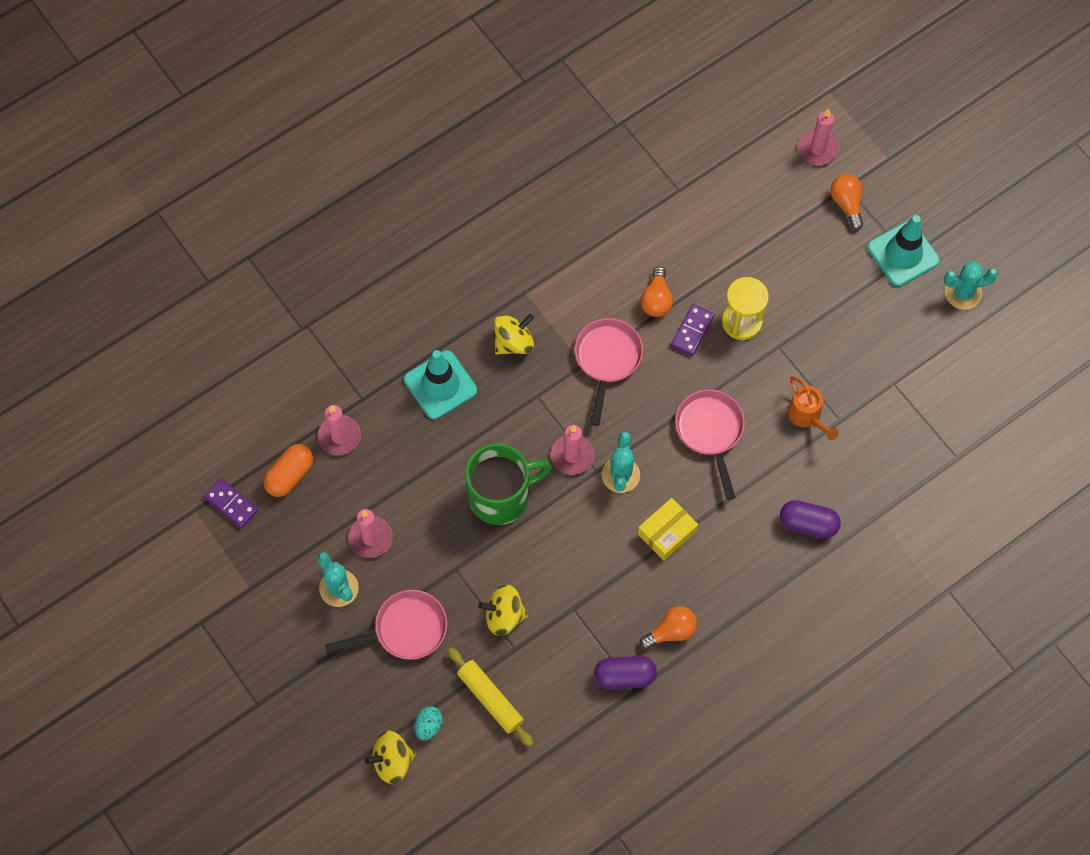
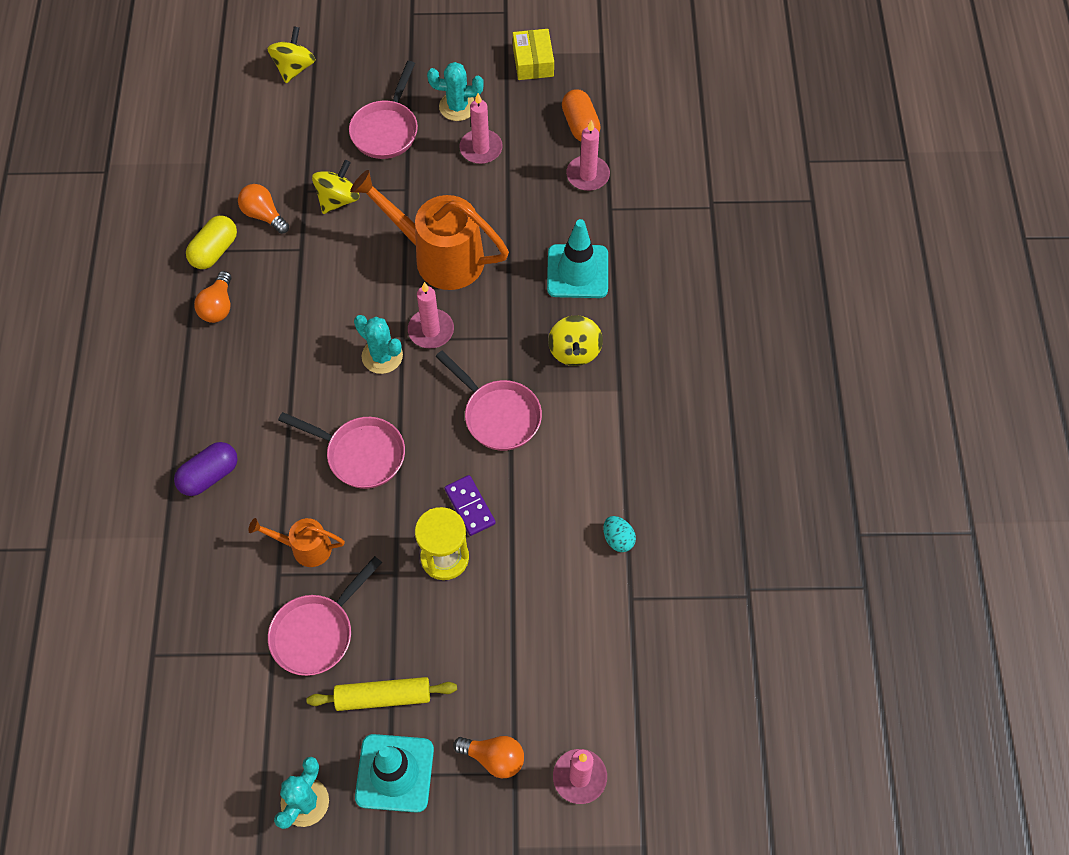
camera: 125 degrees right, 5 degrees down
(231, 504) = (587, 76): purple domino -> none
(428, 726) = (299, 103): turquoise egg -> turquoise egg (618, 539)
(490, 699) = (282, 152): yellow rolling pin -> yellow rolling pin (383, 697)
(501, 496) = (439, 256): green mug -> orange watering can
(624, 676) = (214, 251): purple capsule -> yellow capsule
(656, 300) = (526, 497): orange light bulb -> orange light bulb (264, 215)
(667, 532) = (301, 358): yellow box -> yellow box (533, 62)
(857, 365) = (317, 632): none -> pink pan

